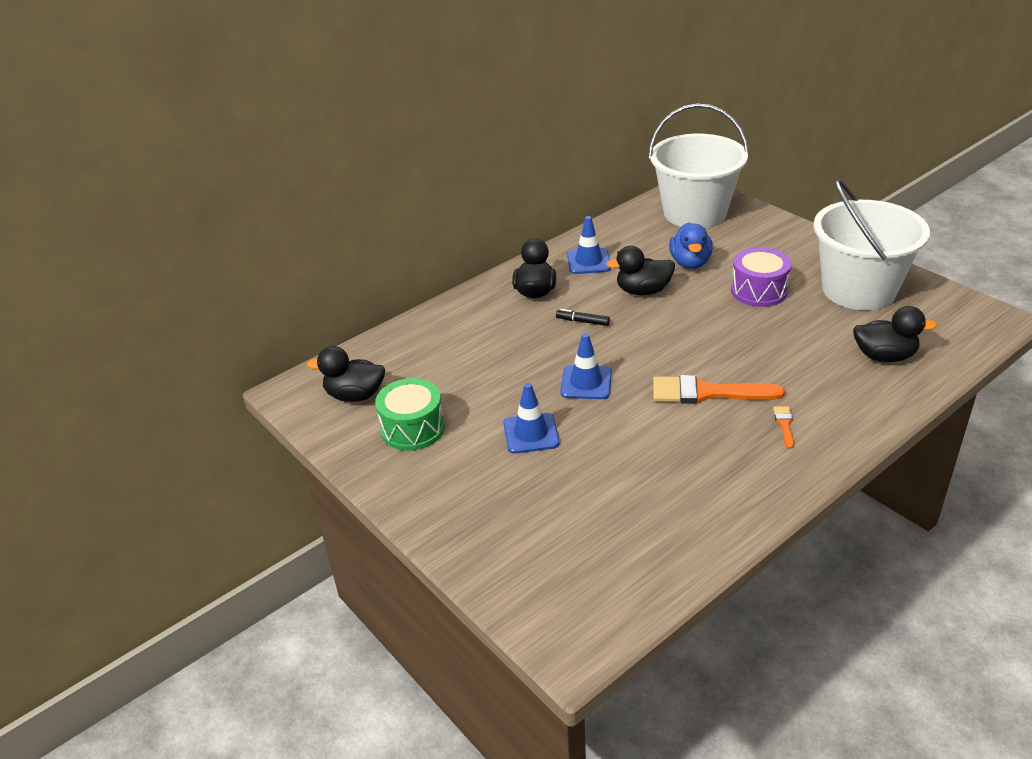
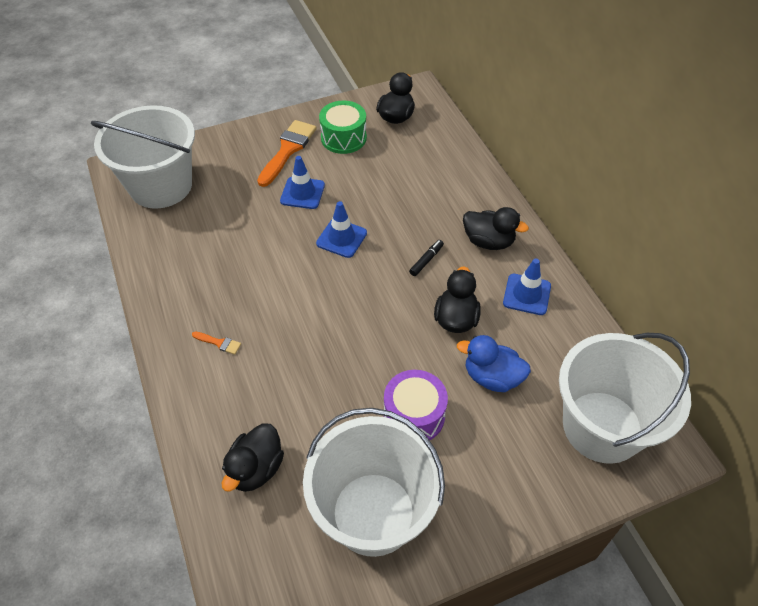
camera: 105 degrees right, 15 degrees up
(587, 577) = (161, 186): none -> white bucket
(707, 393) = (286, 308): orange brush -> orange brush (288, 150)

